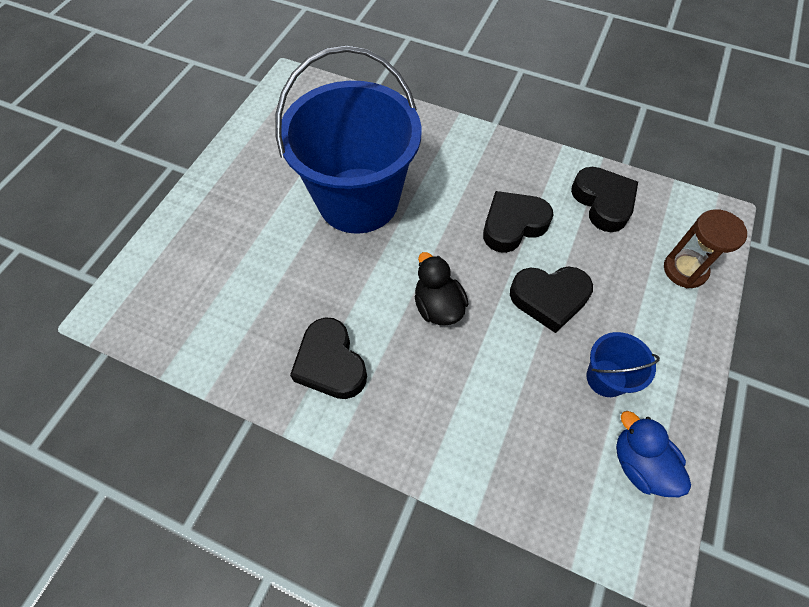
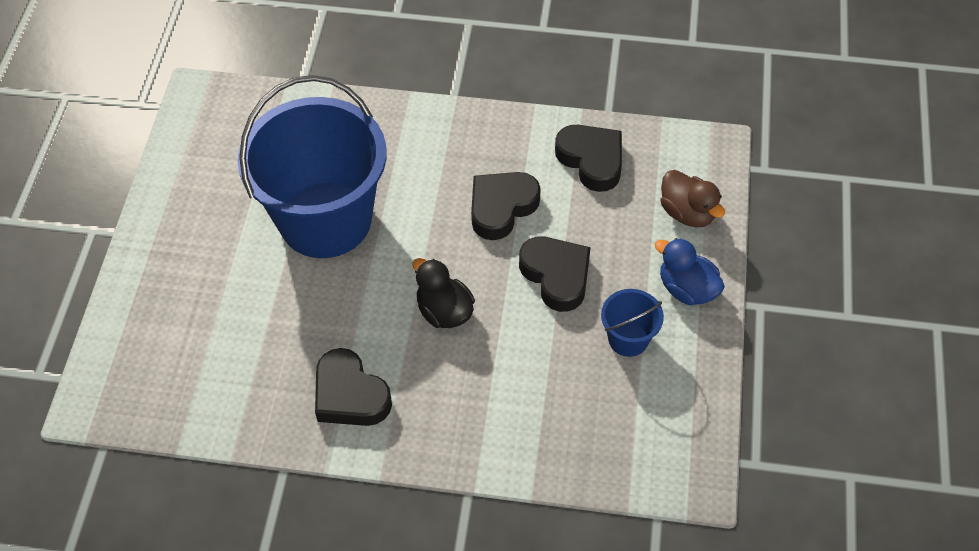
camera: 15 degrees left, 5 degrees down
(549, 299) = (556, 276): black heart -> black heart turned 105 degrees counterclockwise
(640, 464) = (673, 408): blue duck -> blue duck (687, 289)
(685, 270) = (687, 213): brown hourglass -> brown duck

